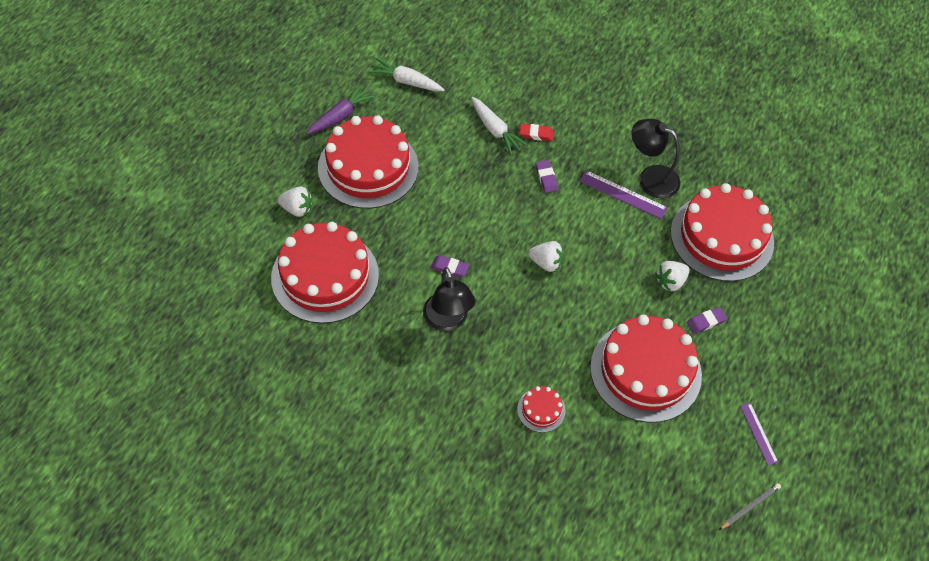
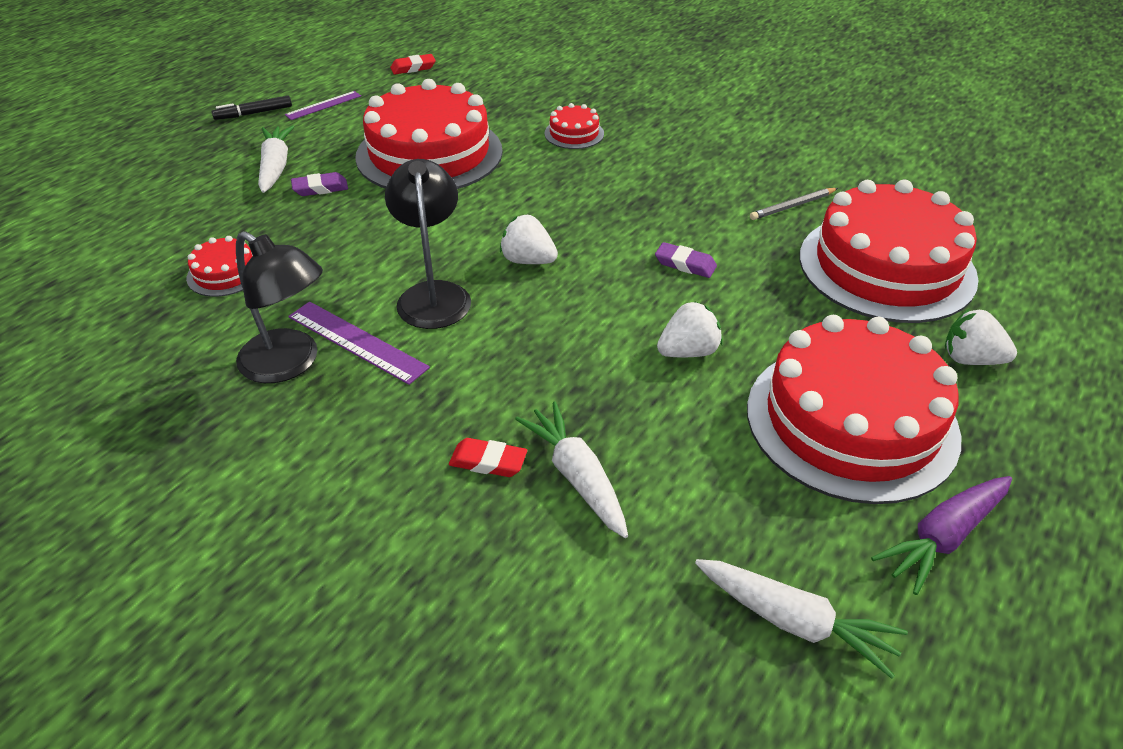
camera: 170 degrees left, 15 degrees down
(447, 320) = (689, 210): black lamp -> black lamp (433, 294)
(546, 178) = (491, 377): purple eraser -> none
(670, 282) = (344, 229): white strawberry -> white strawberry (688, 352)
(709, 509) = (413, 68): none -> red eraser
(722, 237) = (225, 273): red cake -> red cake, size x0.42
(750, 344) = (275, 167): none -> white carrot
(750, 507) = (370, 67): grey pencil -> grey pencil (792, 206)
(758, 433) = (323, 105): purple ruler -> purple ruler turned 60 degrees clockwise
(808, 415) = (254, 113): none -> black marker

